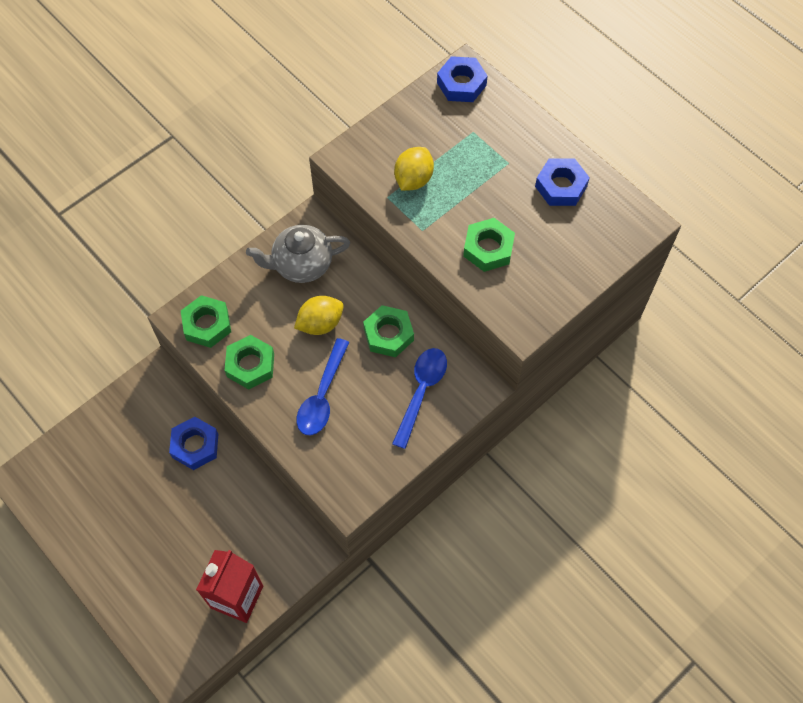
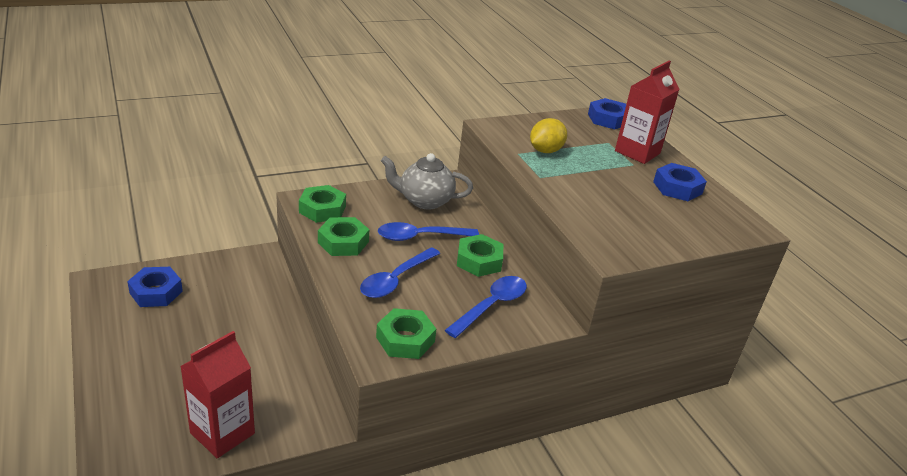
camera: 15 degrees right, 30 degrees down
(195, 446) = (262, 309): blue nut -> blue nut (156, 292)
(320, 323) = (420, 237): yellow lemon -> blue spoon
(488, 248) = (596, 202): green nut -> green nut (405, 339)
(507, 137) = (637, 152): none -> red carton

